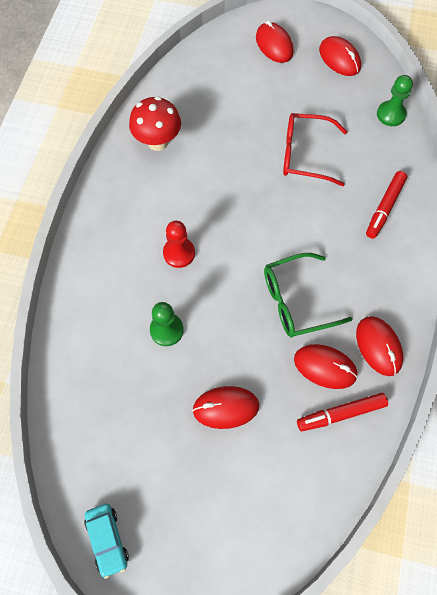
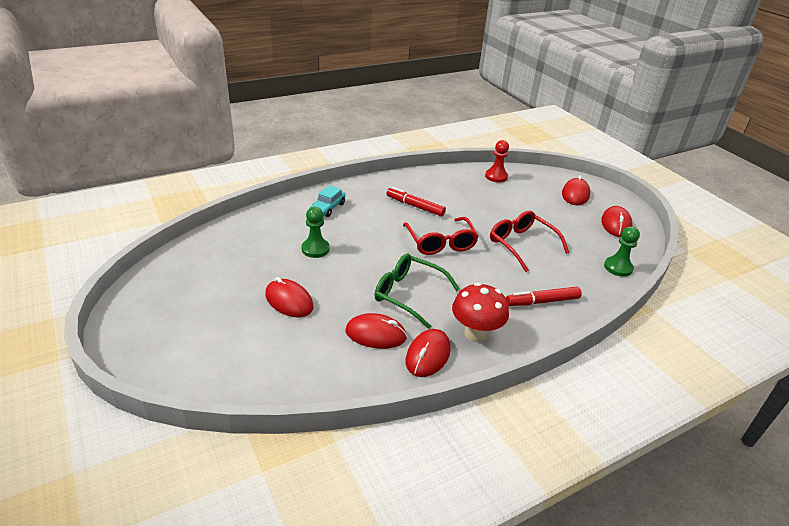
camera: 45 degrees right, 30 degrees down
(107, 539) = (142, 295): turquoise car -> turquoise car (328, 208)
(158, 142) = (436, 186): red mushroom -> red mushroom (475, 334)
(179, 253) = (374, 228): red pawn -> red pawn (496, 176)
(248, 216) = (440, 243): none -> red glasses
(325, 367) = (376, 334): red mouse -> red mouse turned 60 degrees counterclockwise
(341, 413) = (348, 362): red marker -> red marker (415, 206)

